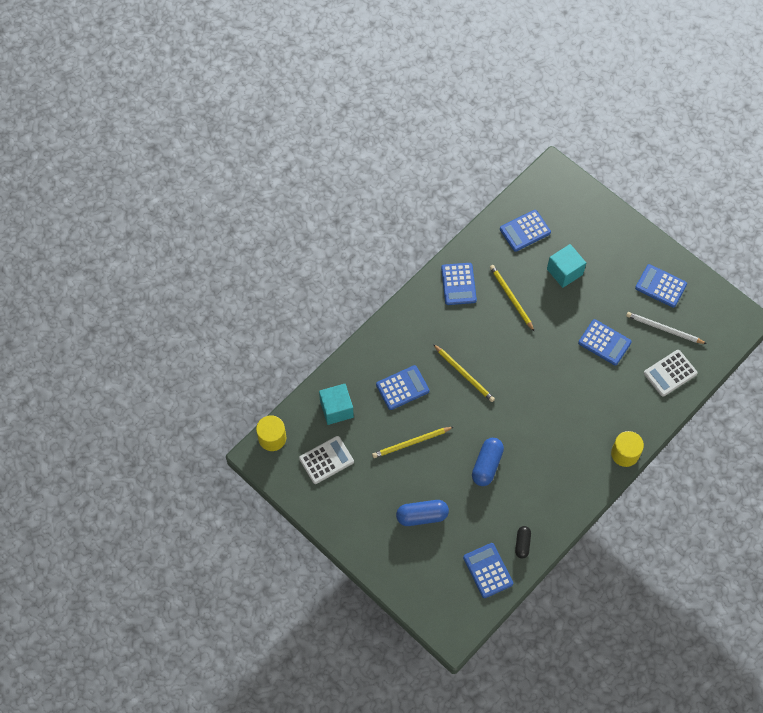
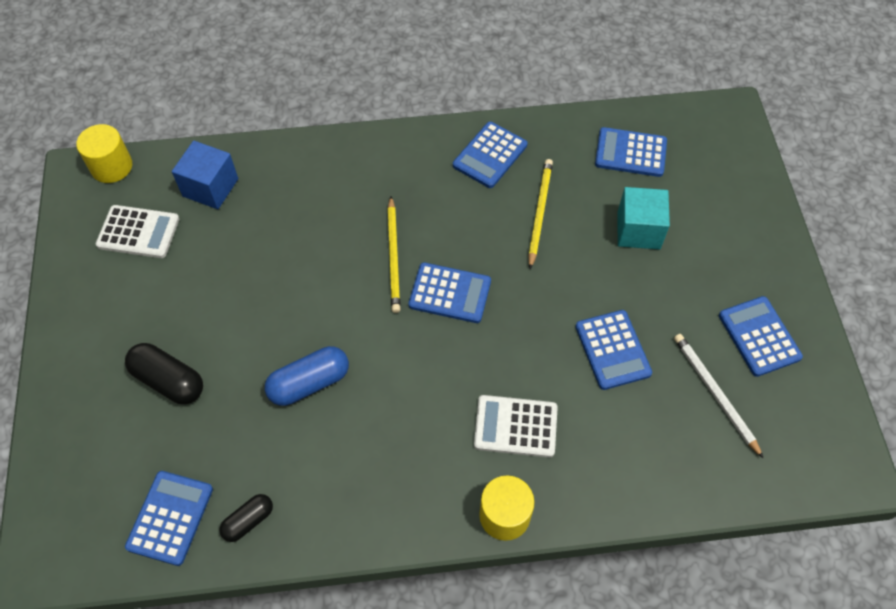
camera: 40 degrees right, 5 degrees down
(336, 409) = (210, 187): turquoise cube -> blue cube
(402, 388) = (306, 219): blue calculator -> blue calculator (450, 293)
(411, 443) = (249, 286): yellow pencil -> none
(422, 516) = (169, 380): blue capsule -> black capsule
(670, 373) = (671, 458): white calculator -> white calculator (515, 426)

